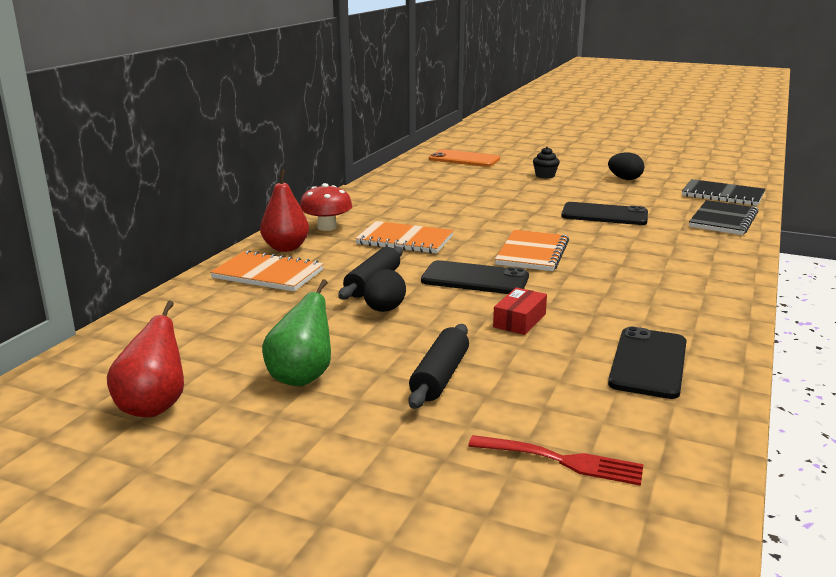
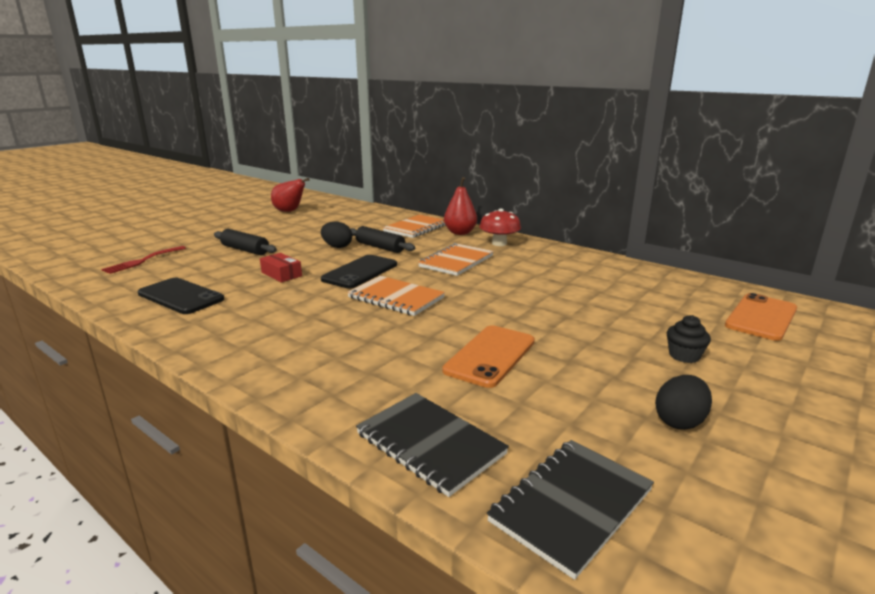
camera: 105 degrees right, 0 degrees up
(302, 377) = (282, 229): green pear -> none
(604, 215) = (490, 356): black phone -> orange phone

